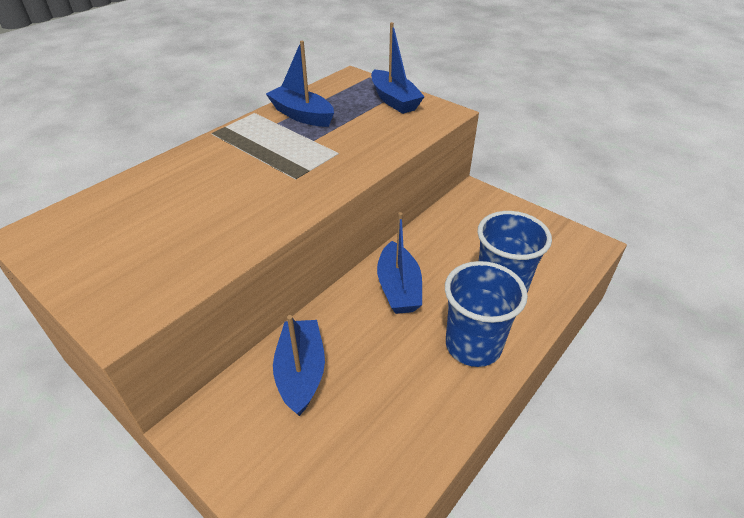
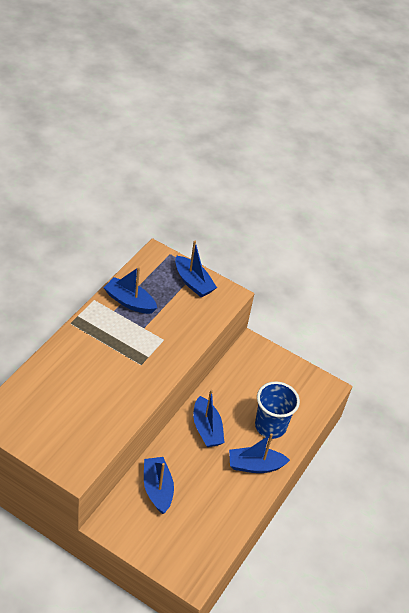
camera: 15 degrees left, 5 degrees up
(473, 345) = (255, 465): blue cup -> blue boat

